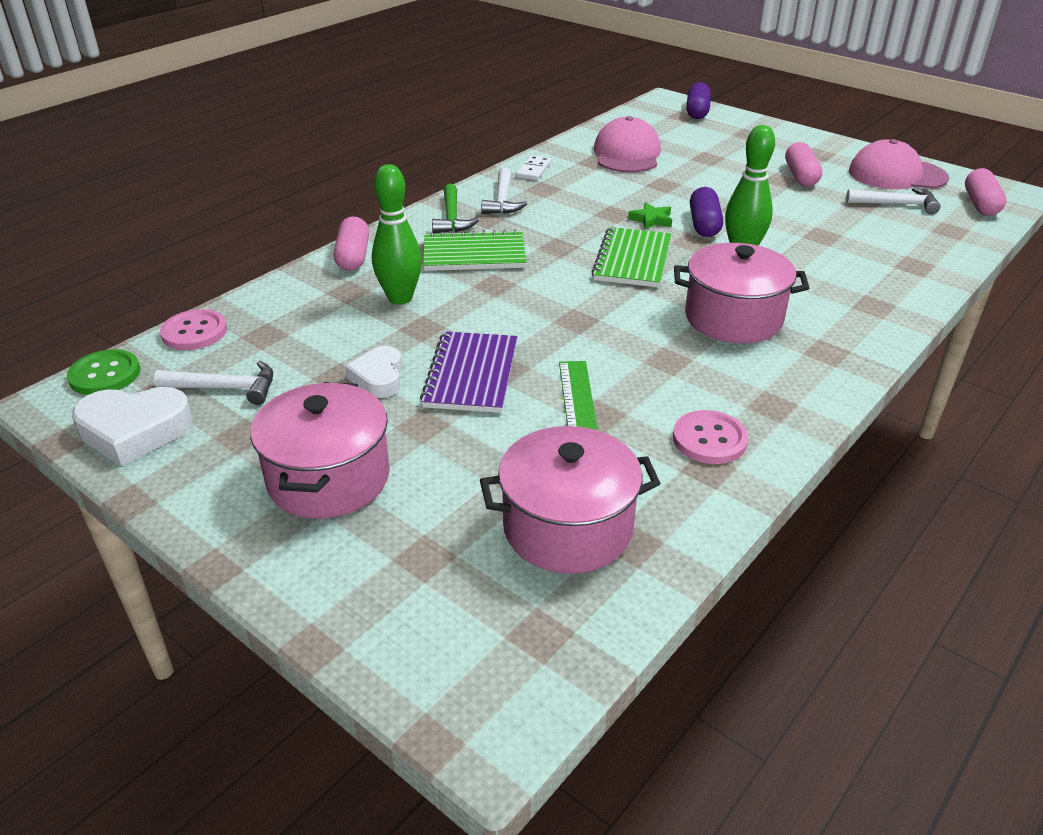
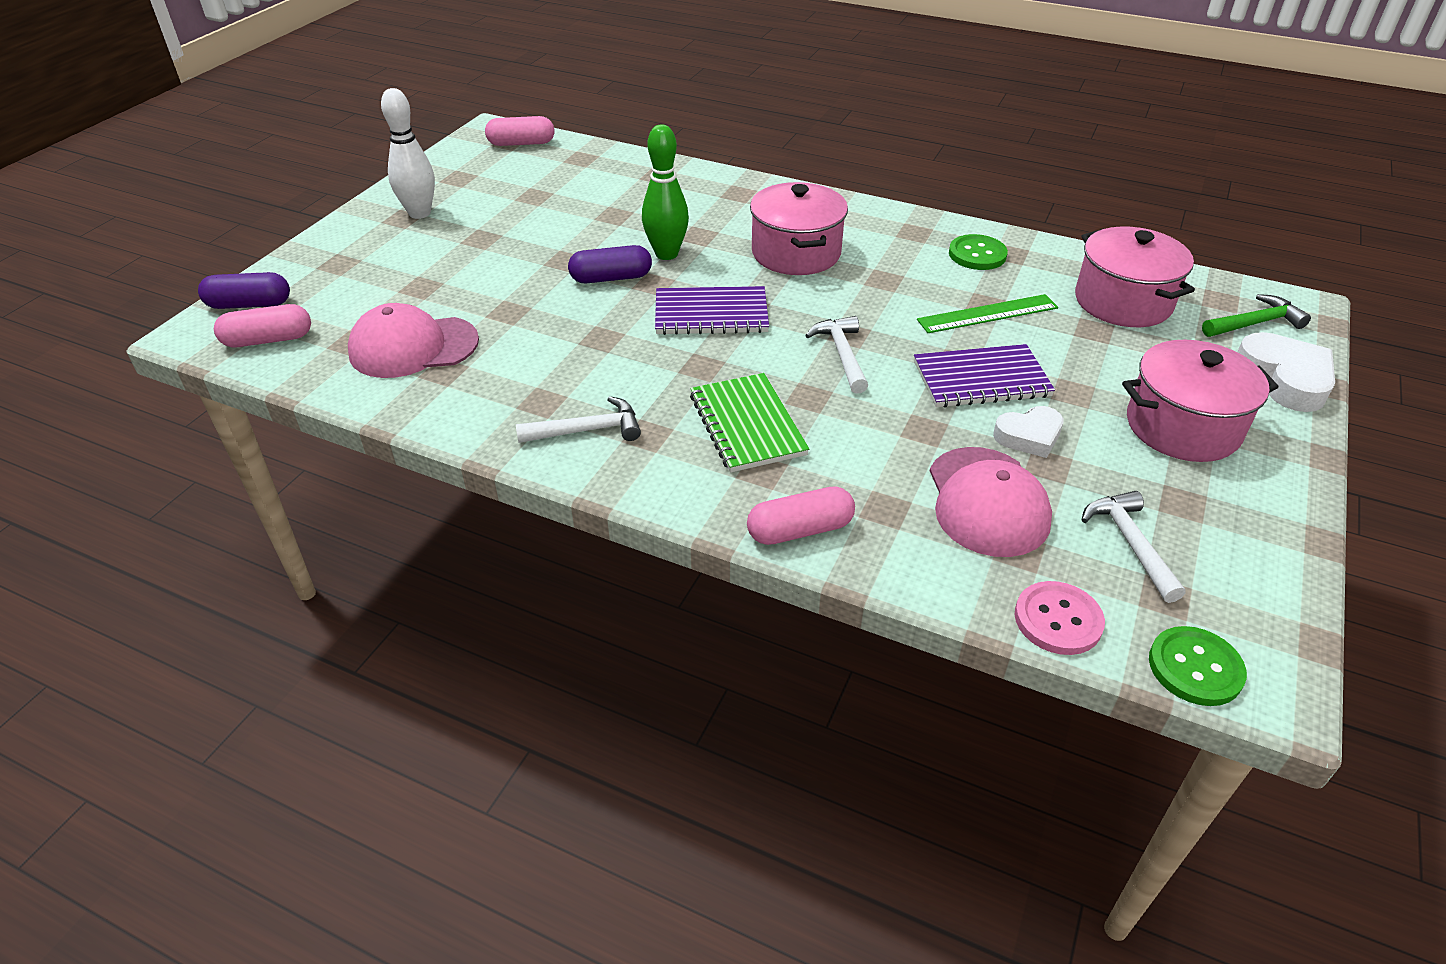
camera: 105 degrees left, 5 degrees up
(134, 431) = (1248, 587): white heart -> white heart (1284, 379)
(400, 298) = (876, 460): green bowling pin -> none
(452, 218) = (655, 465): green hammer -> green hammer (1255, 323)
(534, 170) = (480, 419): white domino -> none
(632, 260) = (711, 314): green notebook -> purple notebook
(651, 220) = (610, 311): green star -> none
(709, 439) = (977, 254): pink button -> green button
(800, 176) = (469, 227): pink capsule -> pink capsule (268, 340)
(827, 159) = (419, 213): none -> white bowling pin
(896, 204) = (531, 179): white hammer -> white hammer (842, 354)
(897, 175) = (457, 178): pink cap -> pink cap (987, 501)

